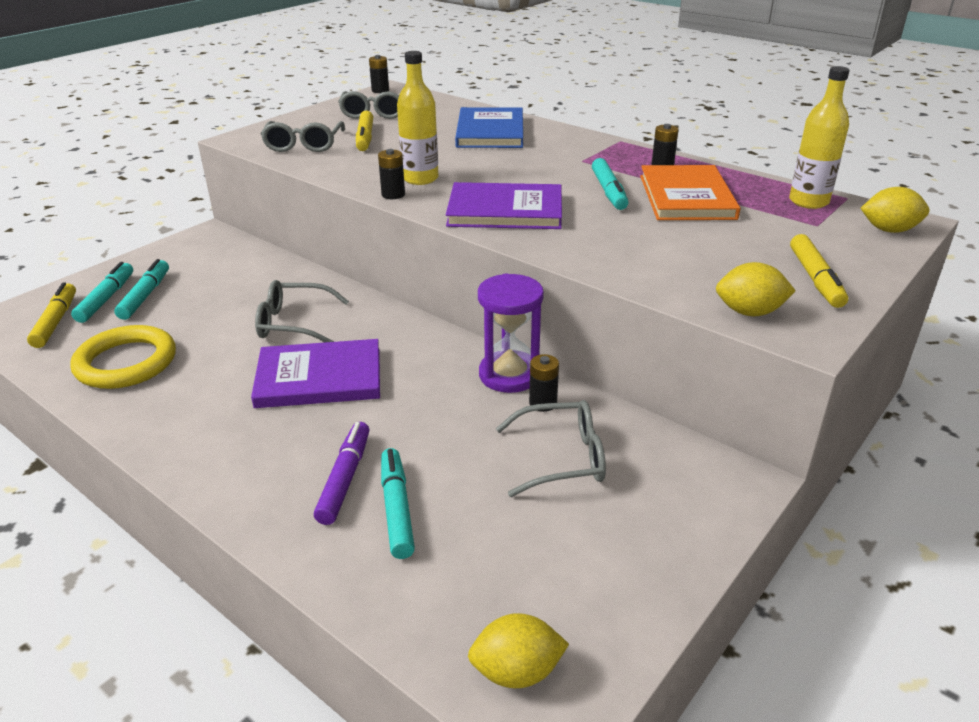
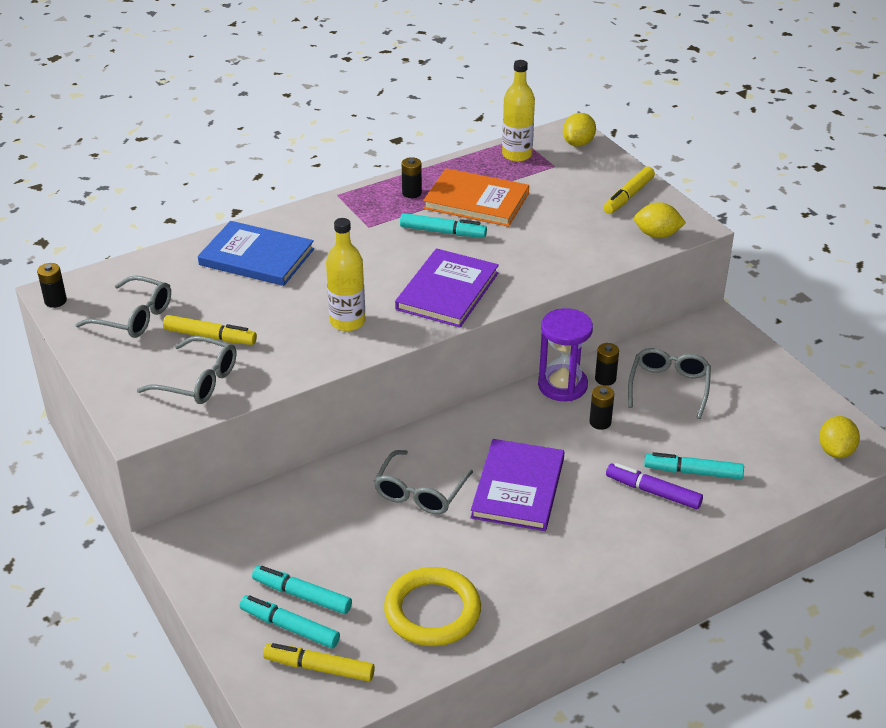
camera: 70 degrees left, 5 degrees up
(393, 195) = (374, 344): black battery -> black battery (600, 422)
(749, 312) = (657, 235): yellow lemon -> yellow lemon turned 75 degrees clockwise
(815, 279) = (628, 196): yellow marker -> yellow marker turned 105 degrees clockwise

